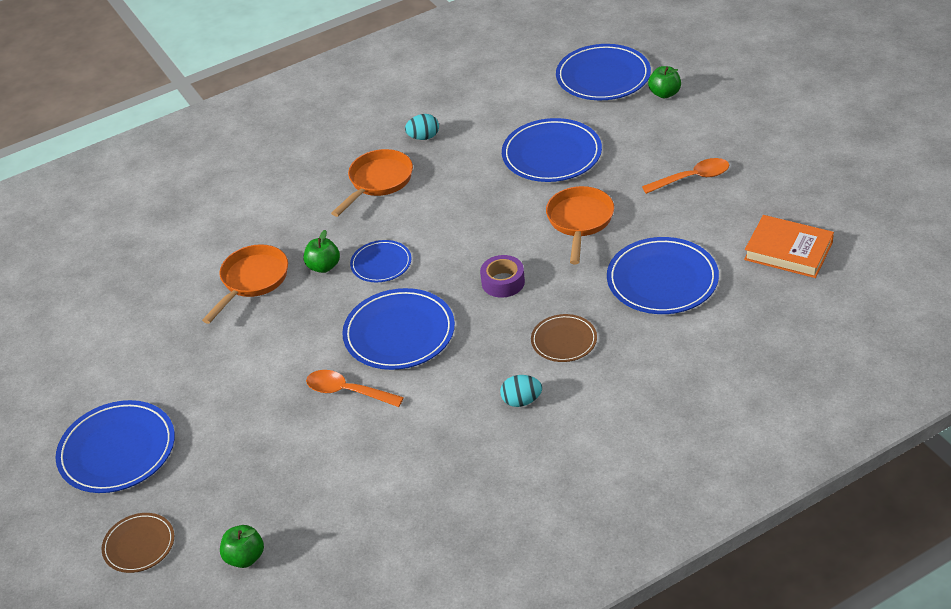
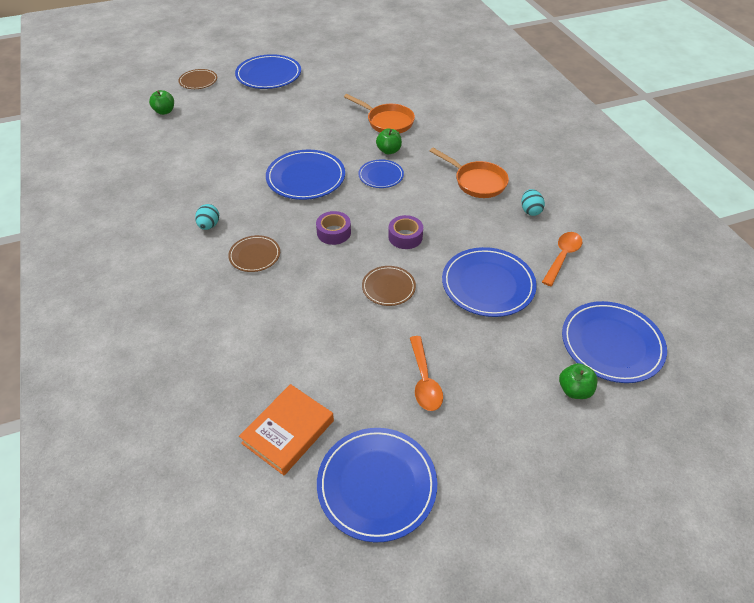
camera: 95 degrees right, 5 degrees up
(347, 391) = (264, 152): orange spoon -> orange spoon (562, 257)
(494, 223) = (405, 237): none -> purple tape
(580, 221) = (388, 287): orange pan -> brown plate
(662, 280) = (292, 326): blue plate -> blue plate (377, 485)

